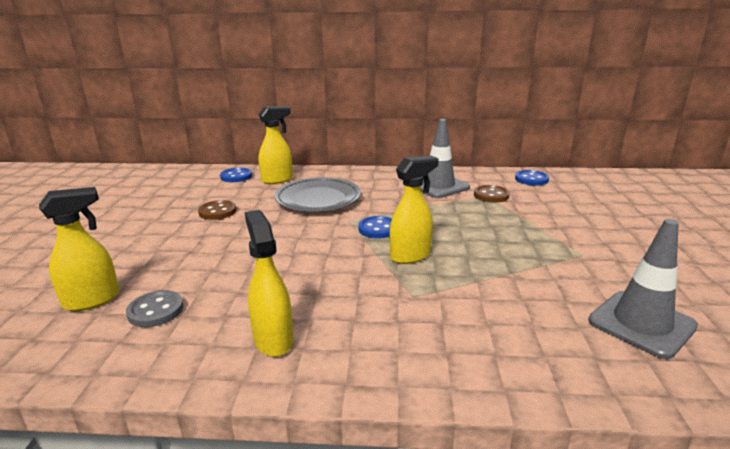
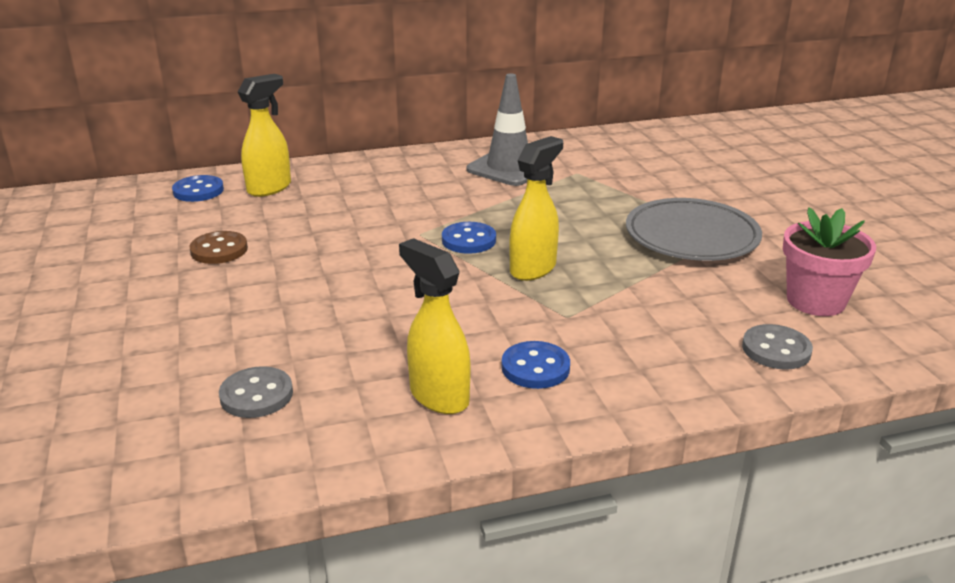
camera: 20 degrees left, 5 degrees up
(92, 300) = (151, 400): yellow spray bottle -> none
(318, 199) = (355, 210): grey plate -> grey plate (691, 237)
(491, 195) = (584, 172): brown button -> none
(531, 179) = (621, 142): blue button -> blue button (535, 367)
(582, 361) = (776, 349): none -> grey button
(641, 324) = (815, 301): grey traffic cone -> pink flower pot

